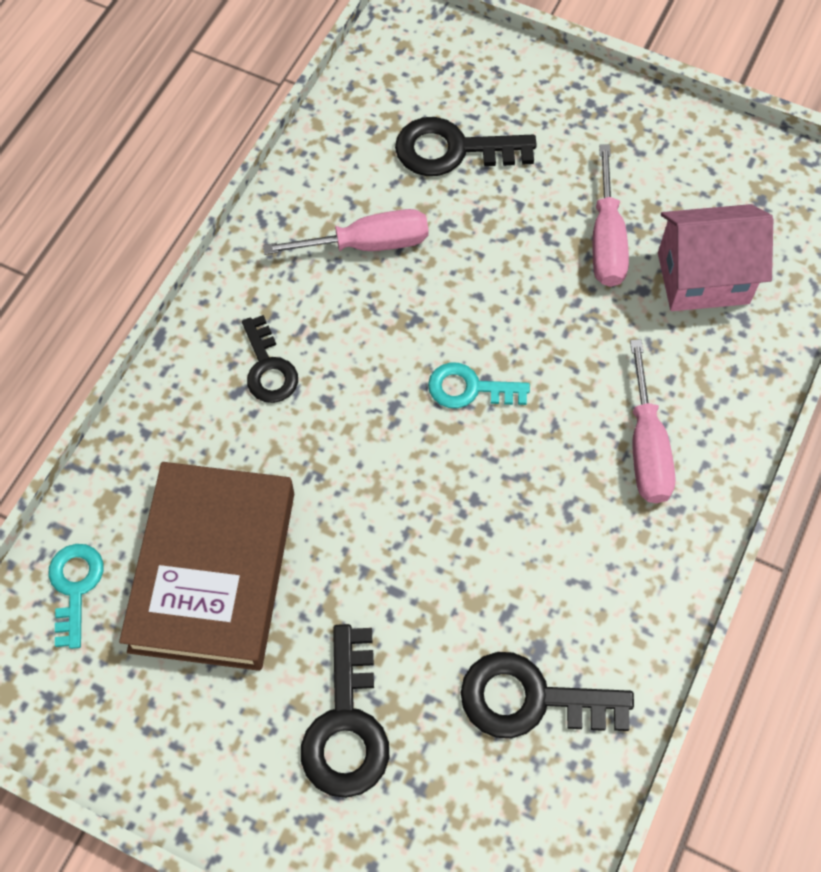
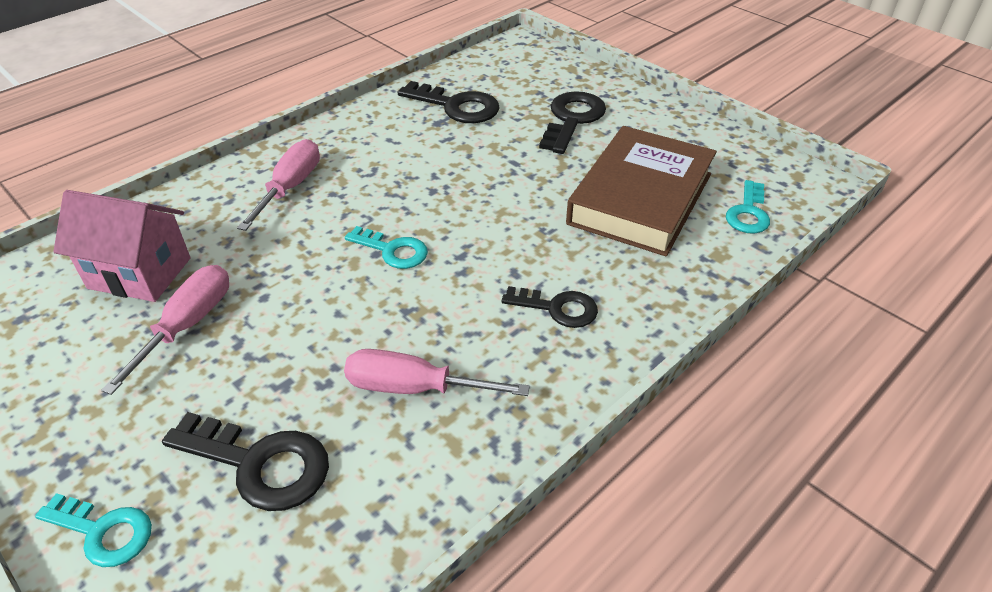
camera: 160 degrees left, 20 degrees down
(268, 368) = (557, 308): black key -> black key turned 105 degrees clockwise
(526, 79) = (104, 532): none -> turquoise key

